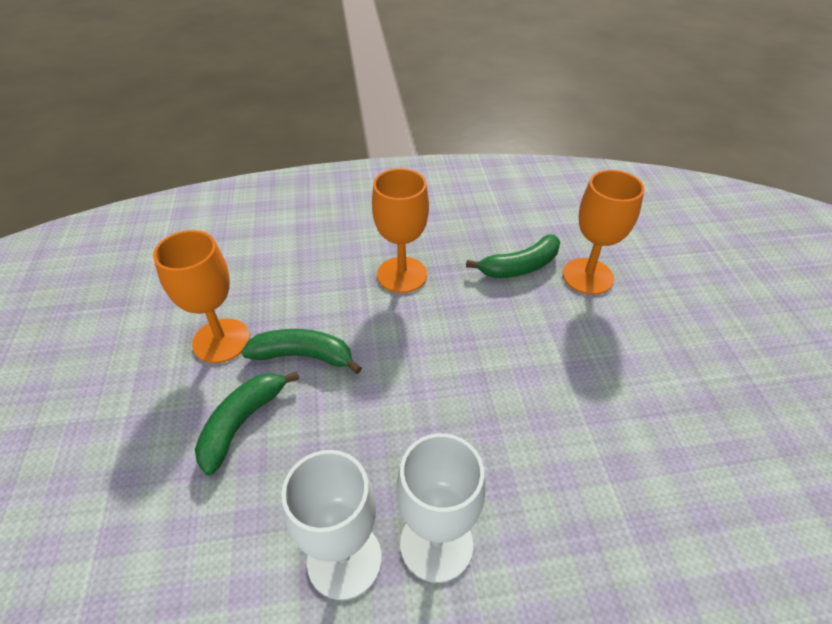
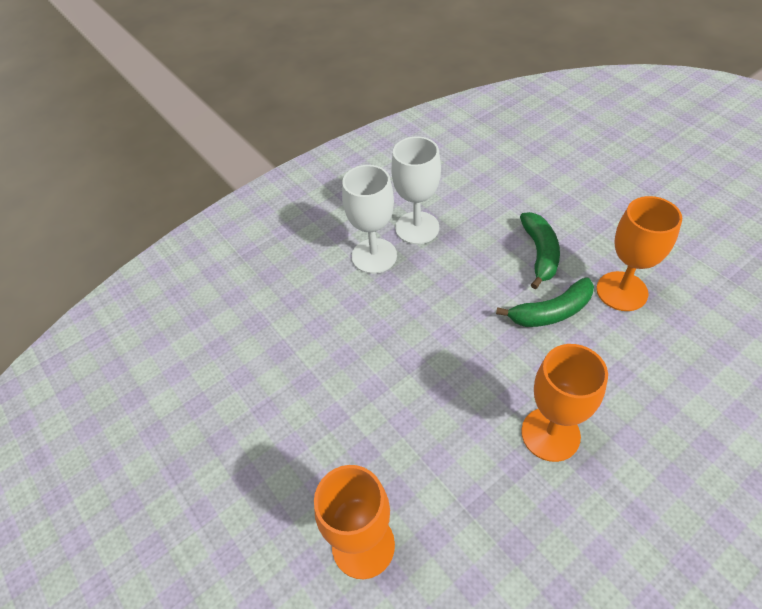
camera: 155 degrees right, 5 degrees up
(520, 266) = (442, 517): green banana -> none

